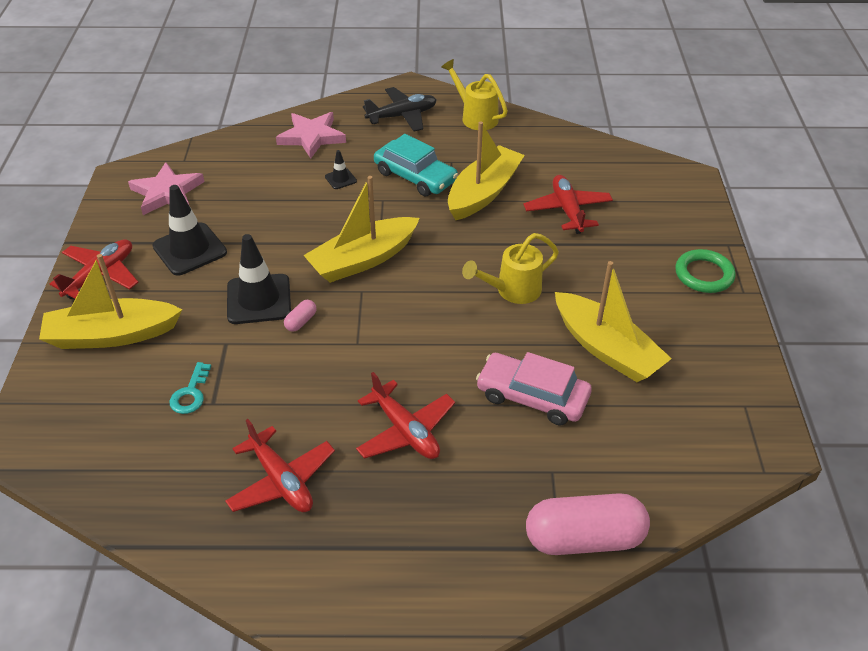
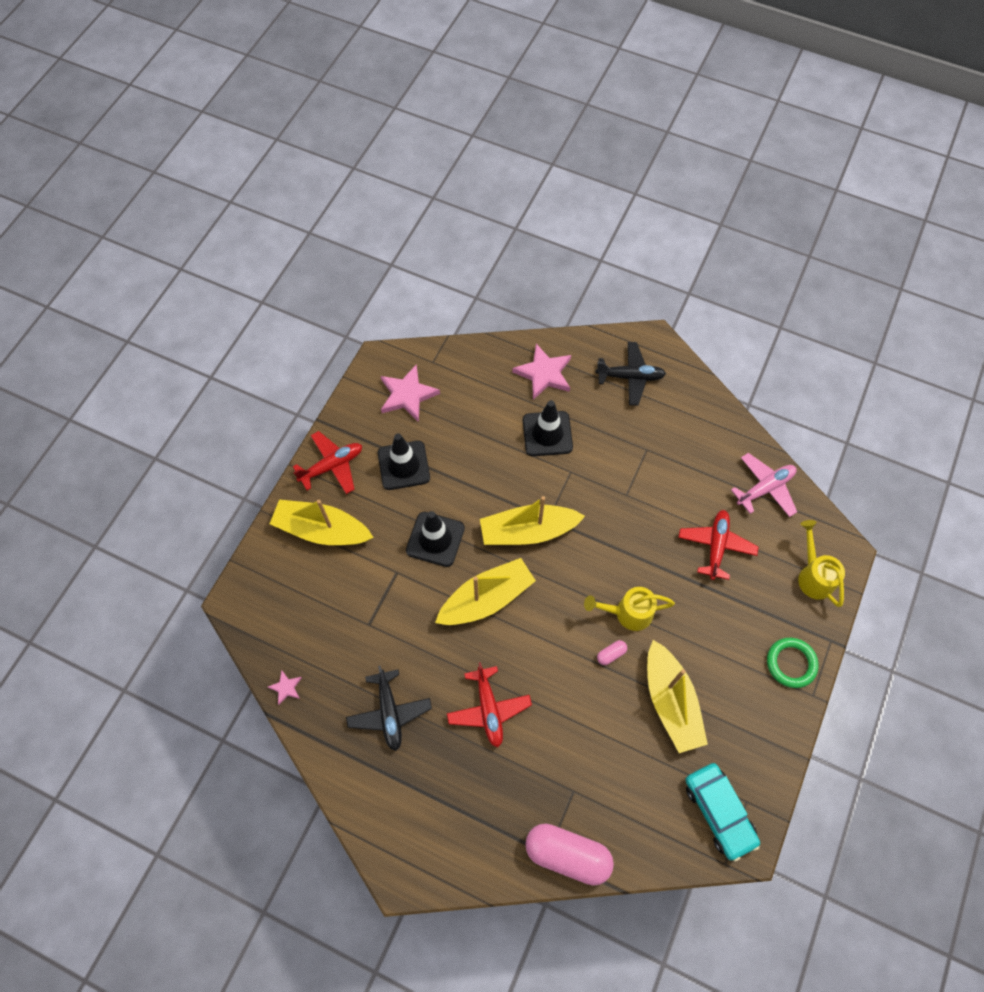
camera: 25 degrees right, 20 degrees up
(127, 507) = (286, 688): none -> pink star
(191, 393) = (357, 609): turquoise key -> none
(281, 480) = (389, 712): red plane -> black plane
(301, 321) = (457, 574): pink capsule -> pink capsule (611, 654)
(340, 179) = (547, 434): black traffic cone -> black traffic cone, size x2.11
(415, 177) = (608, 455): turquoise car -> turquoise car (719, 812)
(476, 117) = (693, 403): yellow watering can -> yellow watering can (813, 576)
(483, 193) = (656, 497): yellow boat -> yellow boat (486, 599)
(532, 396) = (592, 720): pink car -> none
(585, 155) = (765, 488): none -> pink plane

